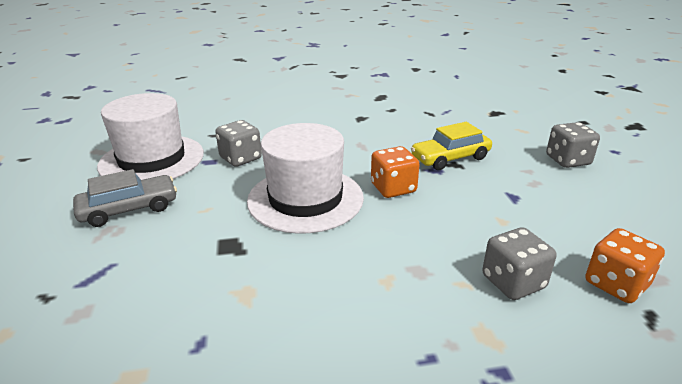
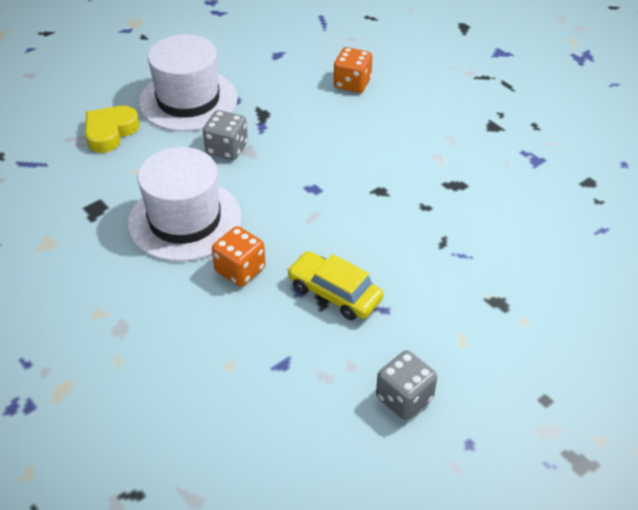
camera: 60 degrees right, 15 degrees up
(129, 209) = (110, 132): grey car -> yellow heart
(513, 282) = (135, 392): grey dice -> none
(616, 284) = (168, 466): orange dice -> orange dice (352, 83)

